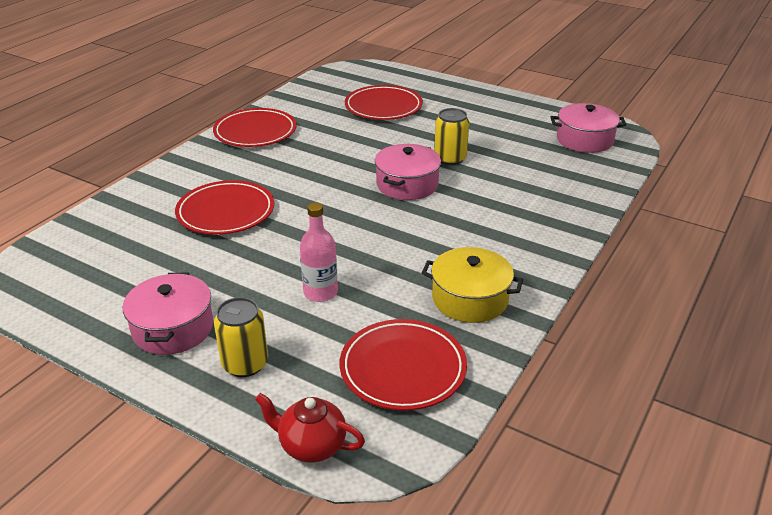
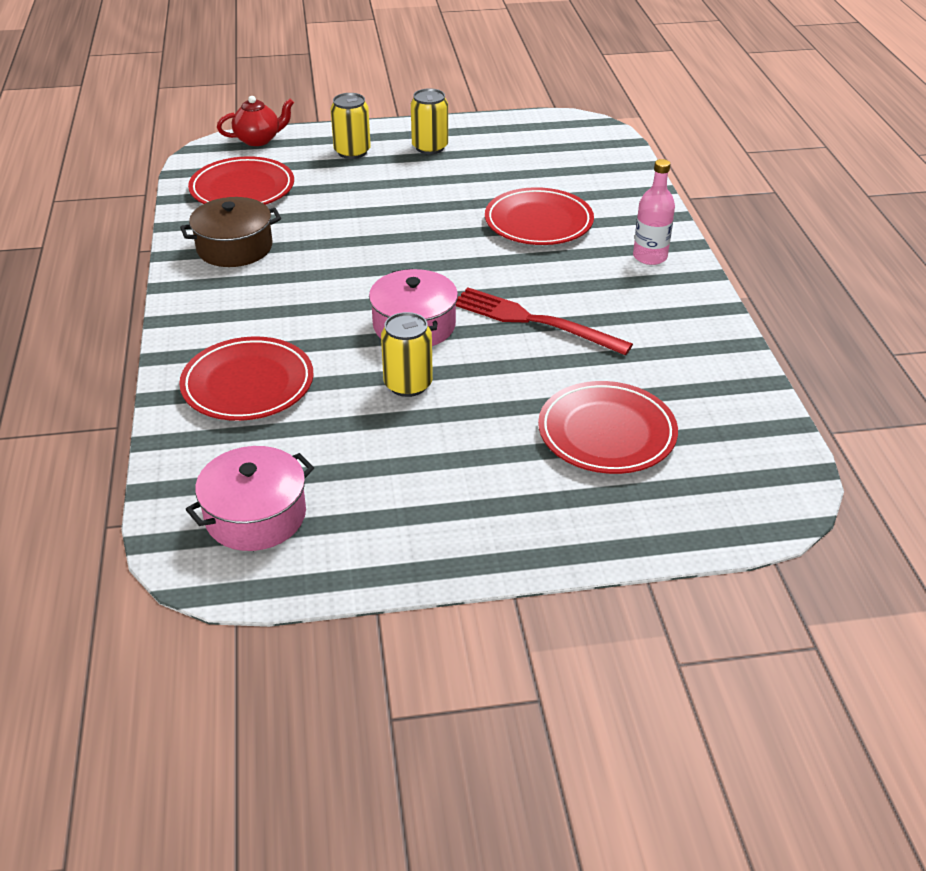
camera: 140 degrees right, 5 degrees up
(173, 328) = (430, 147): pink pot -> yellow can
(255, 132) = (679, 311): red plate -> red plate (248, 384)
(320, 292) = (361, 204): pink bottle -> pink bottle (650, 256)
(337, 158) = (534, 321): none -> red fork
(470, 299) = (234, 248): yellow pot -> brown pot

